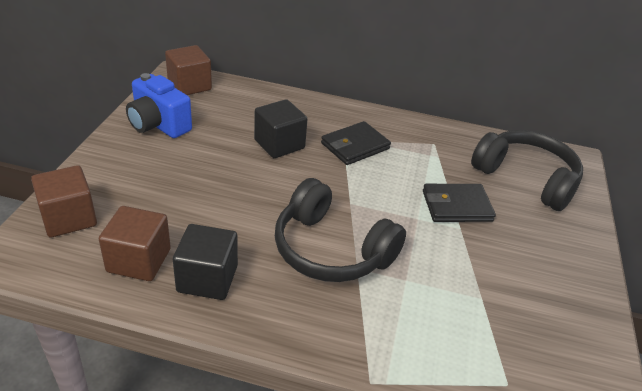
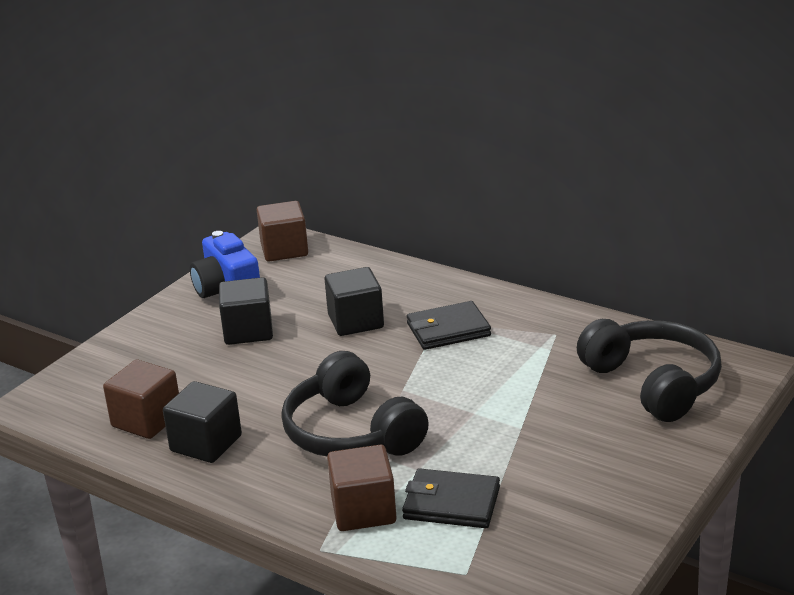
camera: 25 degrees right, 10 degrees down
(69, 218) = (96, 376): brown cube -> brown cube (363, 510)
(193, 160) = (248, 331): none -> black cube
(456, 206) = (533, 405): black wallet -> black wallet (451, 503)

